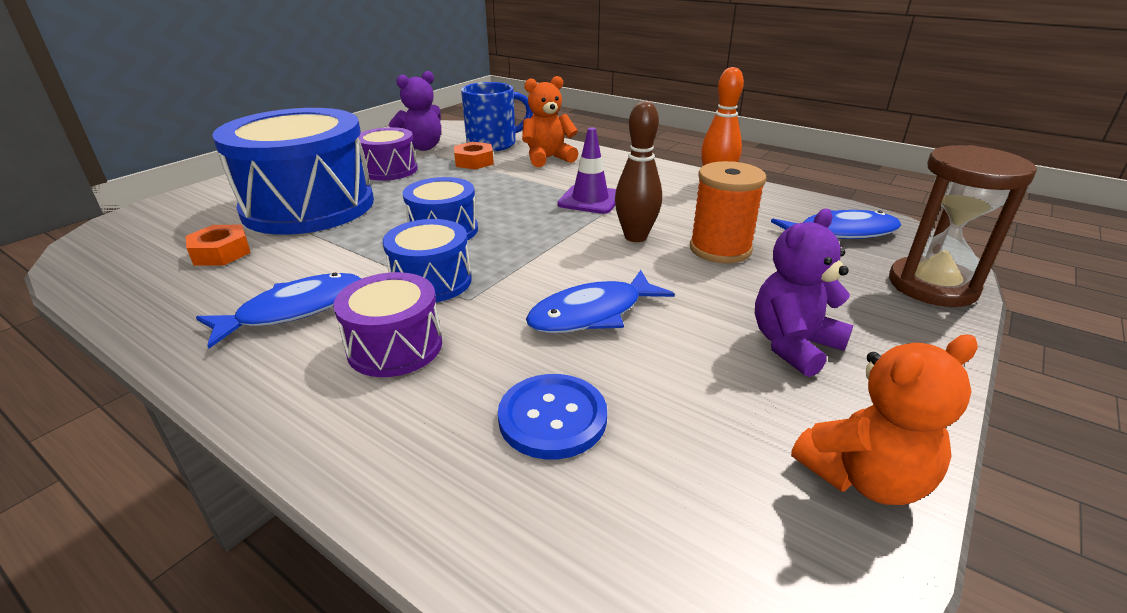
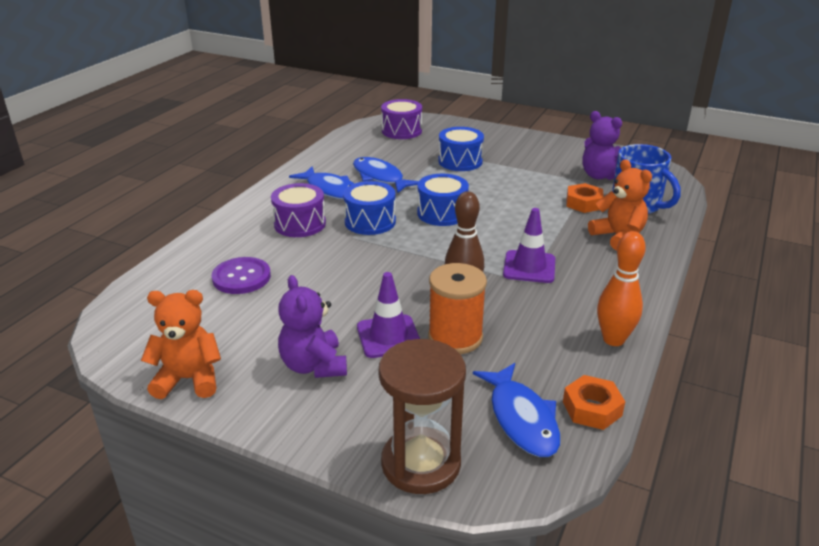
camera: 80 degrees right, 0 degrees up
(221, 253) = (387, 154): orange nut -> orange nut (592, 408)
(309, 206) = (460, 161): blue drum -> blue drum, size x0.50
(389, 170) = (540, 173): purple drum -> purple drum (401, 131)
(552, 418) = (241, 277): blue button -> purple button
(592, 314) = (342, 282): blue fish -> blue fish (380, 177)
(722, 287) = (388, 336): none -> purple traffic cone
(793, 345) = (314, 366): purple teddy bear -> purple teddy bear turned 150 degrees counterclockwise
(864, 477) = (189, 379): orange teddy bear -> orange teddy bear turned 120 degrees clockwise

